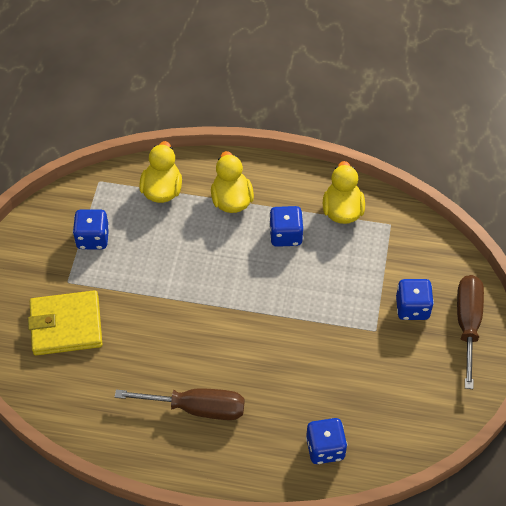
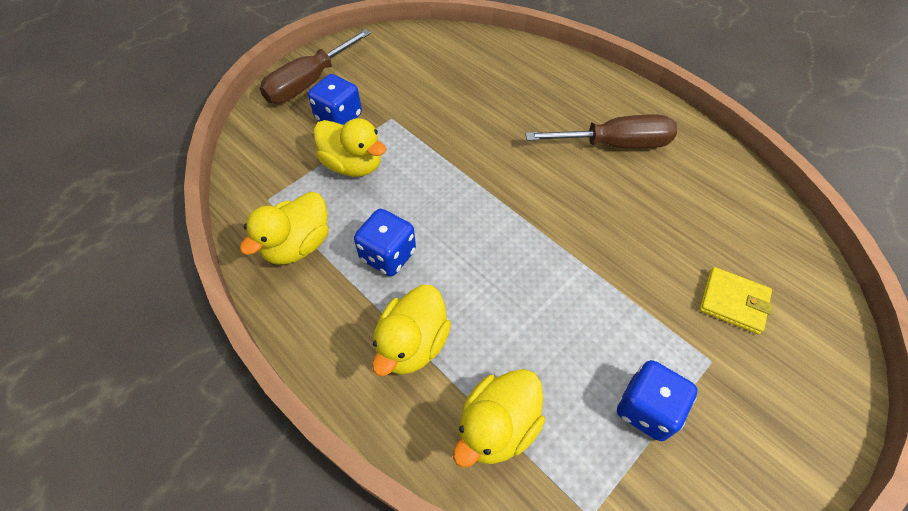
camera: 145 degrees left, 0 degrees up
(66, 325) = (733, 302): yellow wallet -> yellow wallet, size x0.60
(197, 408) = (615, 144): brown screwdriver -> brown screwdriver turned 135 degrees clockwise
(325, 448) = (518, 66): blue dice -> none
(364, 278) = (353, 165): none -> yellow duck

